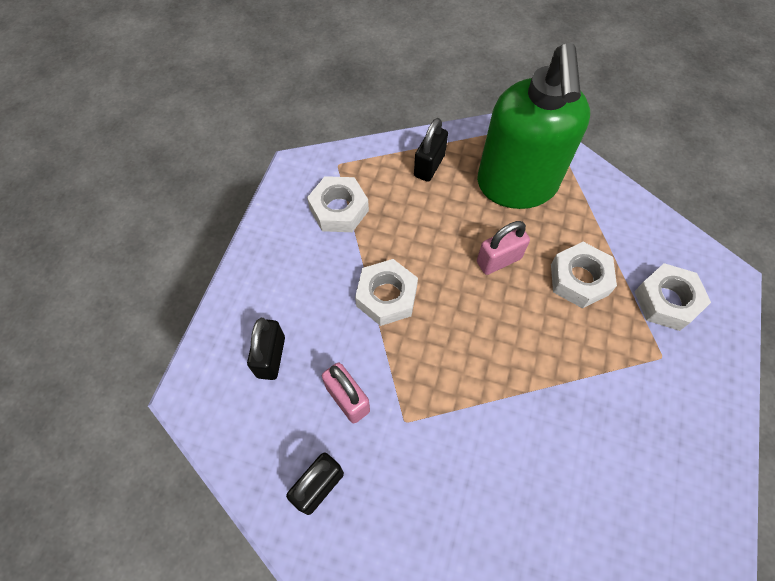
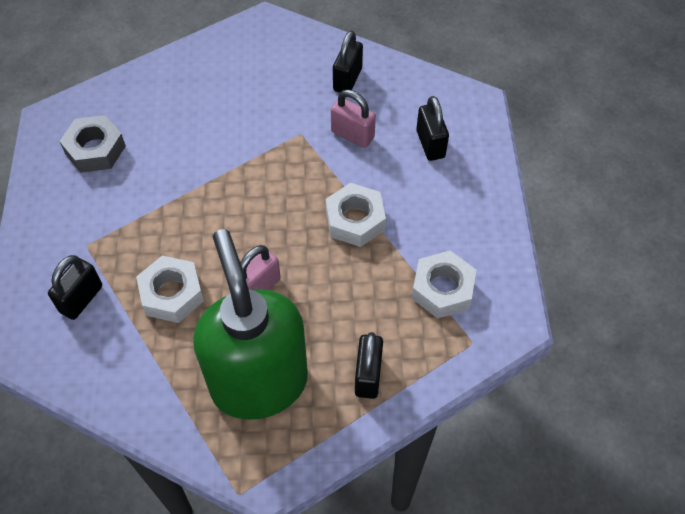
camera: 160 degrees right, 5 degrees down
(654, 485) = (95, 149): none -> grey nut
(666, 301) = (81, 299): white nut -> black padlock

